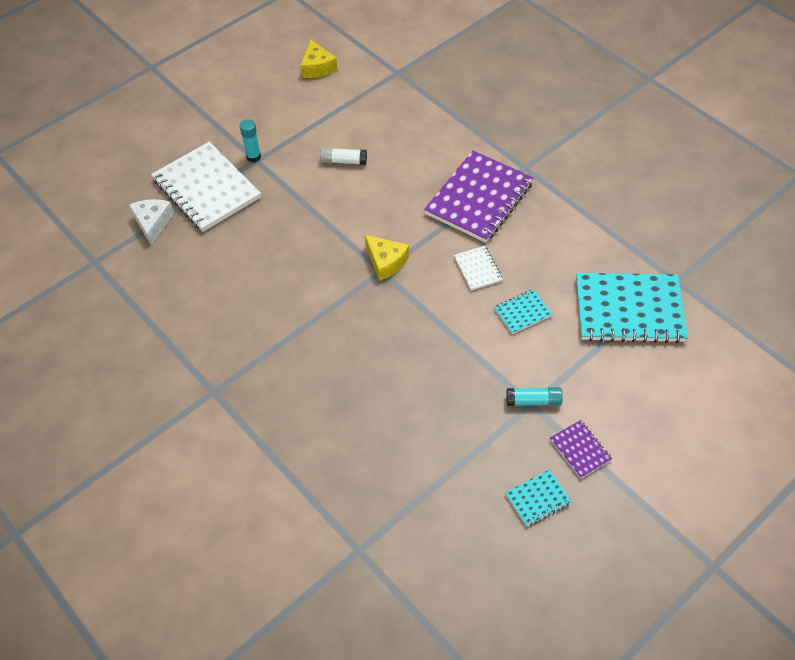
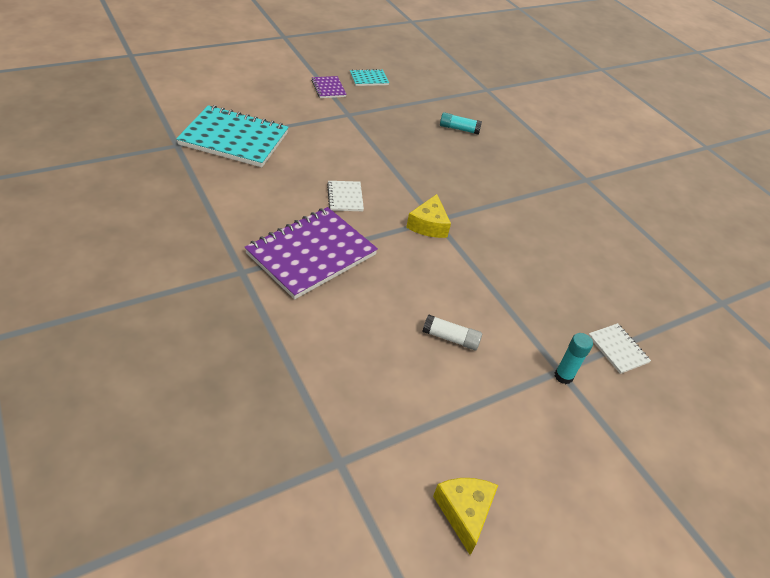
camera: 175 degrees left, 10 degrees down
(153, 223) = (672, 326): white cheese -> none
(206, 189) = (617, 349): white notebook -> white notebook, size x0.46
(386, 262) = (428, 225): yellow cheese -> yellow cheese turned 135 degrees counterclockwise
(522, 312) = (323, 160): turquoise notebook -> none
(533, 401) = (345, 115): turquoise glue stick -> turquoise glue stick (459, 129)

